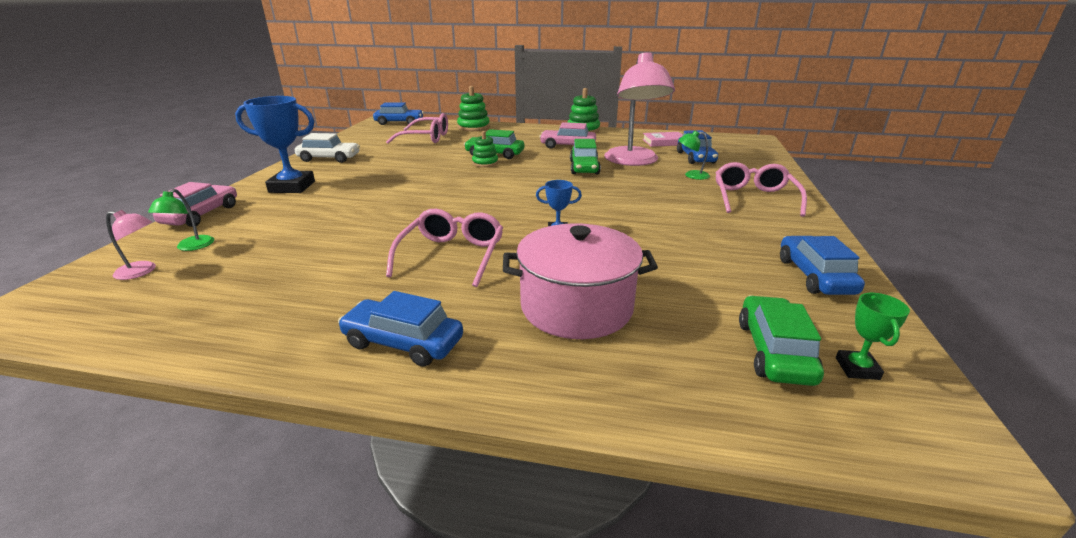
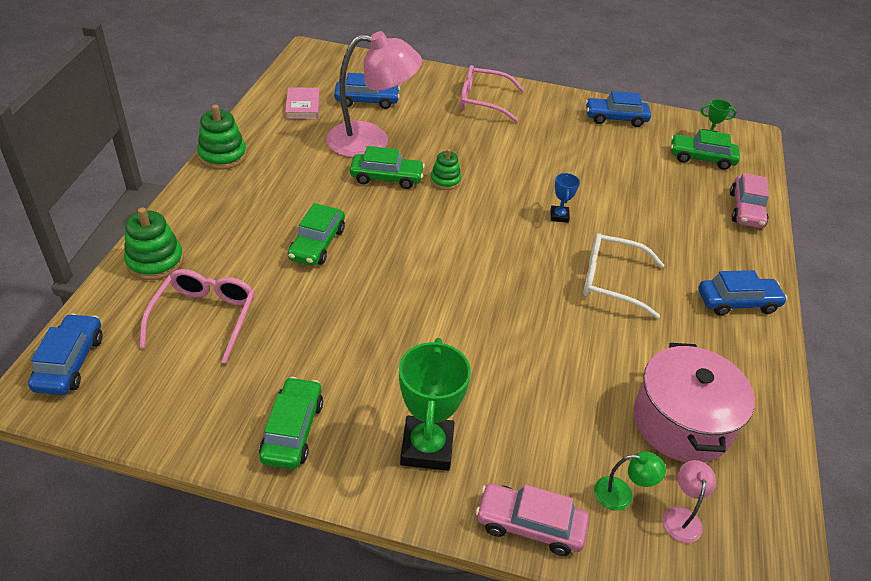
camera: 90 degrees left, 15 degrees up
(292, 187) = (427, 447): blue trophy -> green trophy
(329, 158) = (293, 430): white car -> green car
(403, 342) = (737, 302): blue car -> blue car turned 120 degrees counterclockwise
(452, 255) = (611, 281): pink glasses -> white glasses
(485, 163) = (354, 254): green stacking toy -> green stacking toy (445, 180)
(568, 146) = (297, 178): pink car -> pink car (746, 210)
(576, 307) = (675, 221): pink pot -> pink pot (681, 422)
(691, 175) = (422, 116): green lamp -> none

